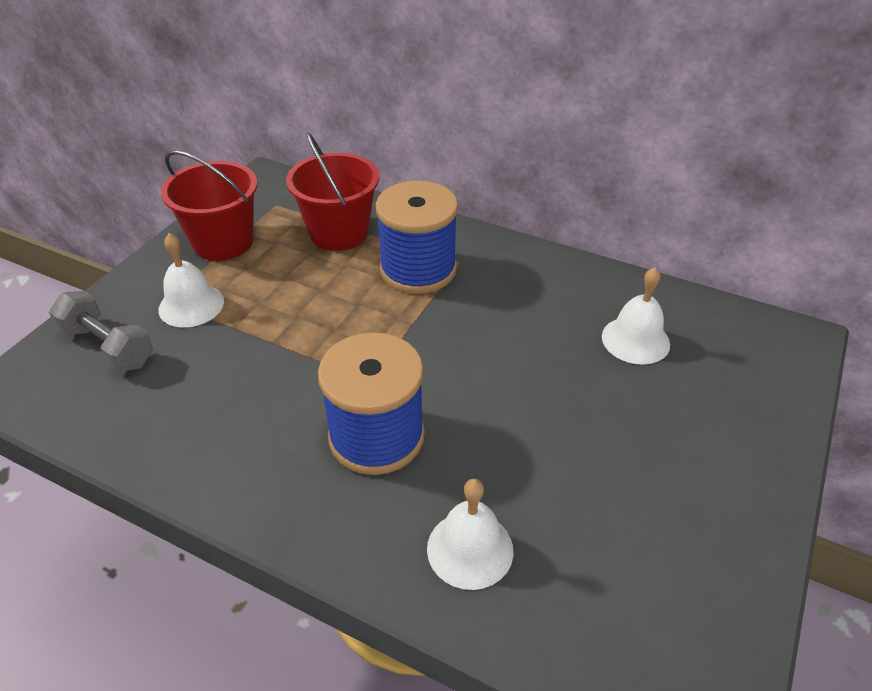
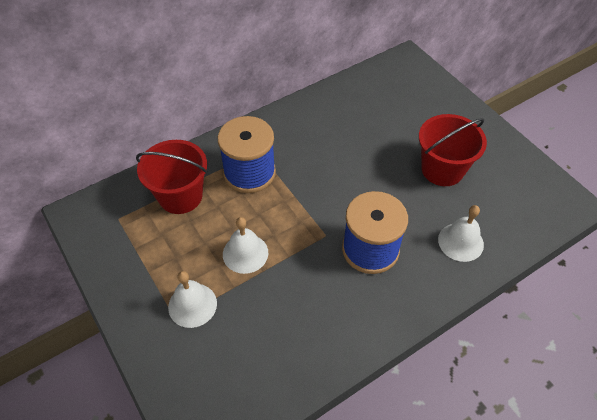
camera: 60 degrees left, 10 degrees up
(108, 346) = (200, 368): grey dumbbell -> none
(223, 242) = (136, 264): red bucket -> red bucket (442, 169)
(635, 340) = (370, 113): white bell -> white bell (245, 253)

